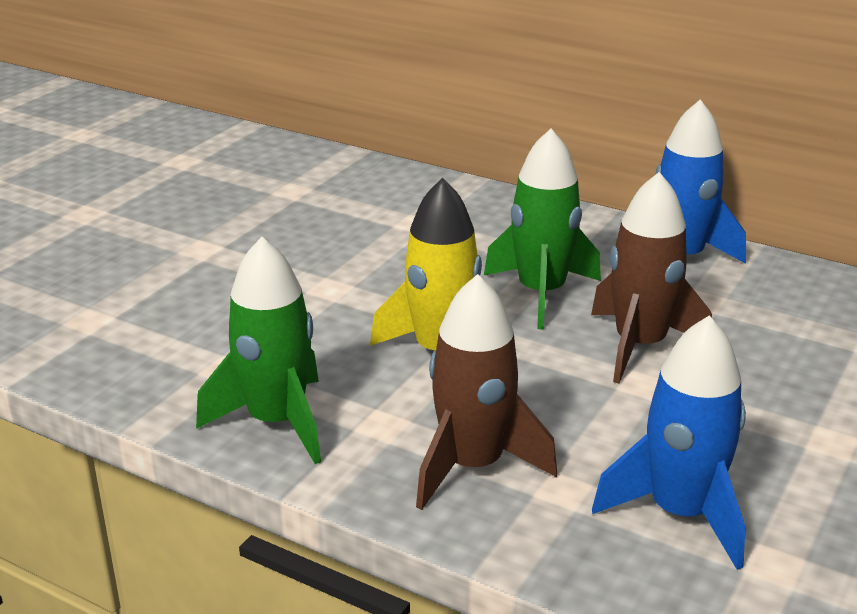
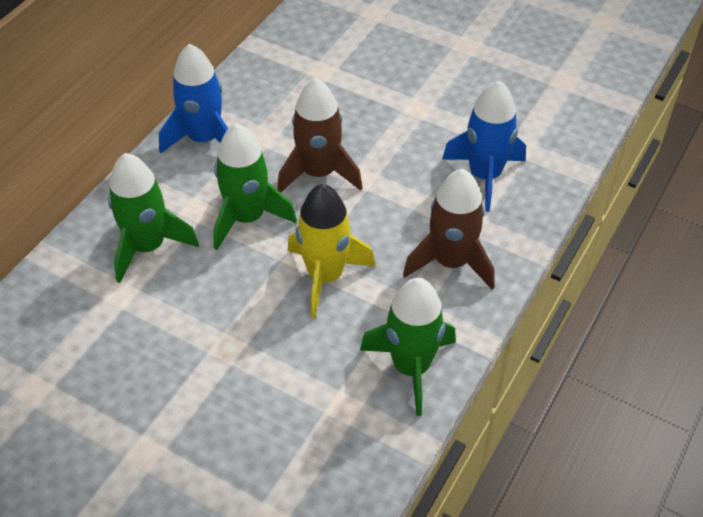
camera: 90 degrees left, 20 degrees up
(485, 233) = (148, 247): none -> green rocket

